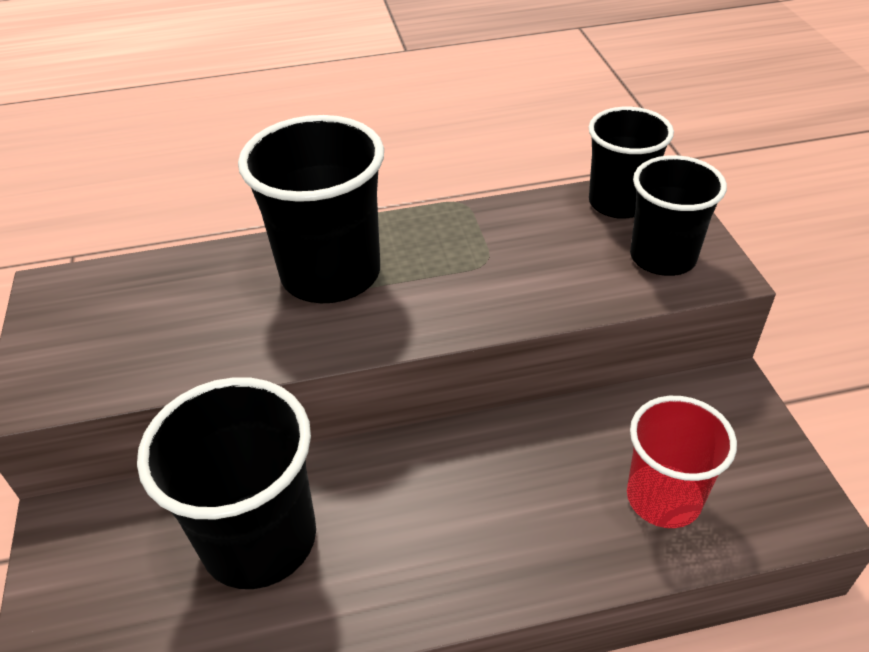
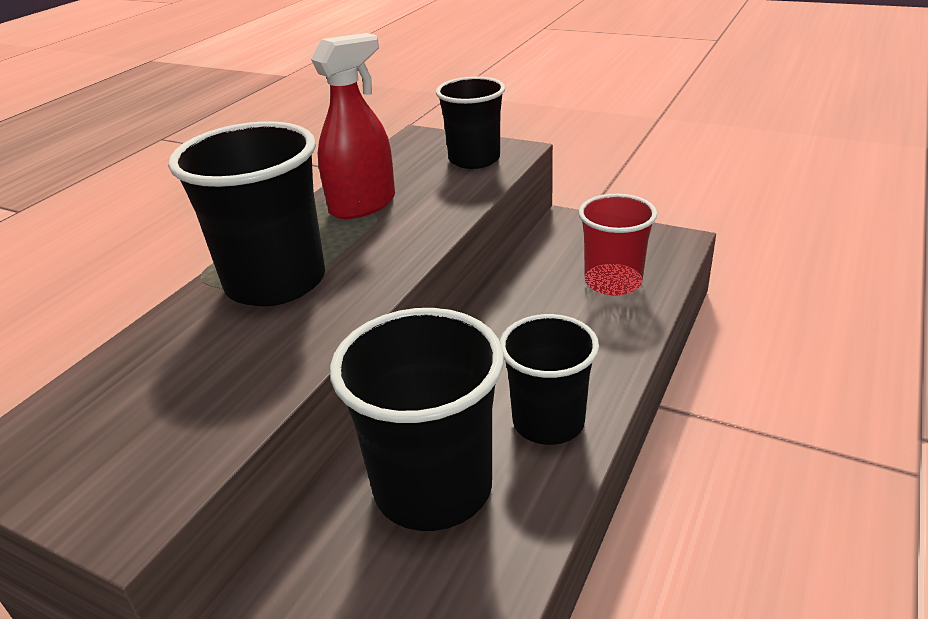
camera: 50 degrees left, 10 degrees down
(494, 241) = (363, 205): none -> red spray bottle
(619, 203) = (406, 152): black cup -> black cup (548, 422)

